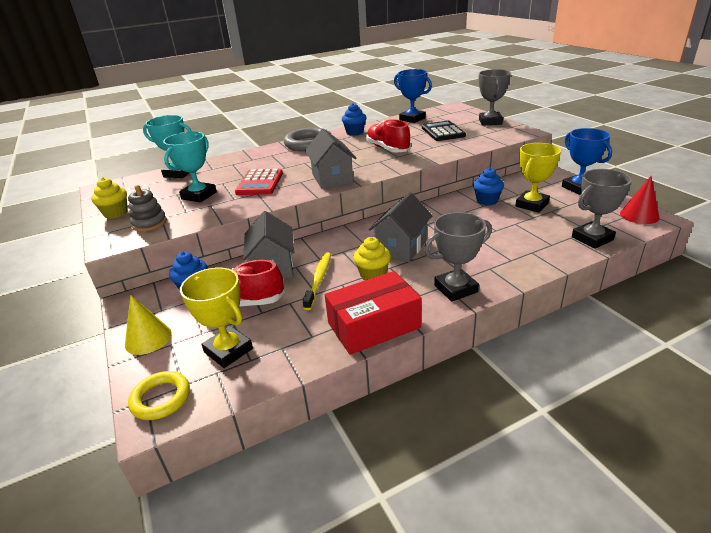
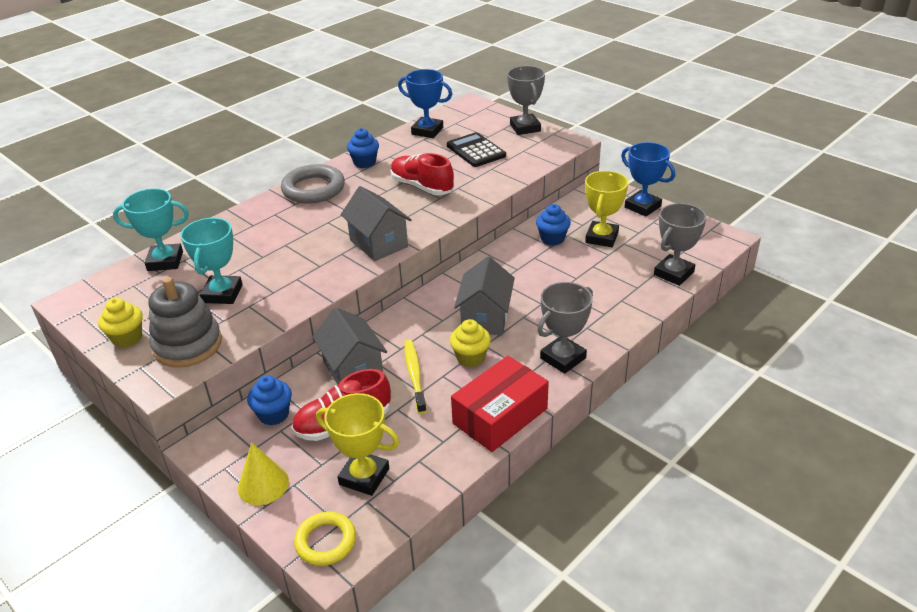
camera: 20 degrees left, 5 degrees up
(149, 223) = (188, 345): grey stacking toy -> grey stacking toy, size x1.62
(260, 183) = (290, 263): red calculator -> none
(639, 215) = (710, 236): red cone -> none

